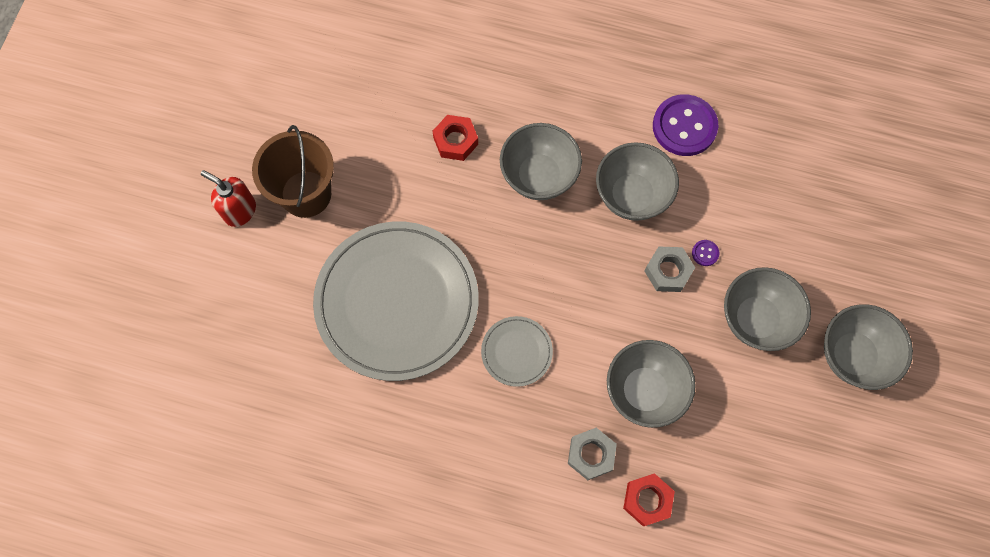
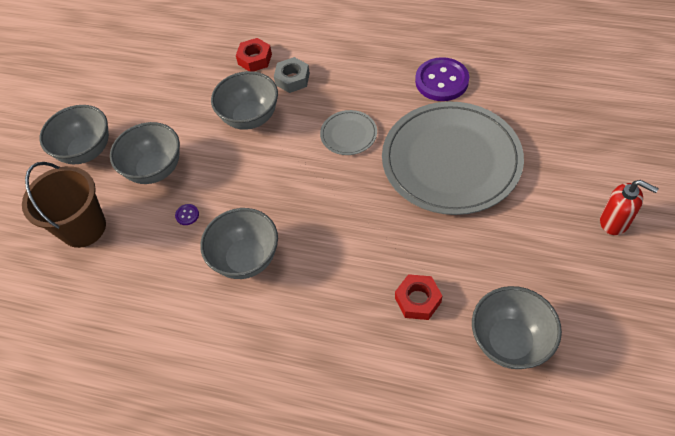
camera: 175 degrees left, 15 degrees down
(306, 194) = (555, 240): brown bucket -> brown bucket (83, 228)
(539, 176) = (333, 271): grey bowl -> grey bowl (509, 341)
(668, 271) = (221, 199): grey nut -> none
(684, 126) = (187, 329): purple button -> purple button (441, 81)

